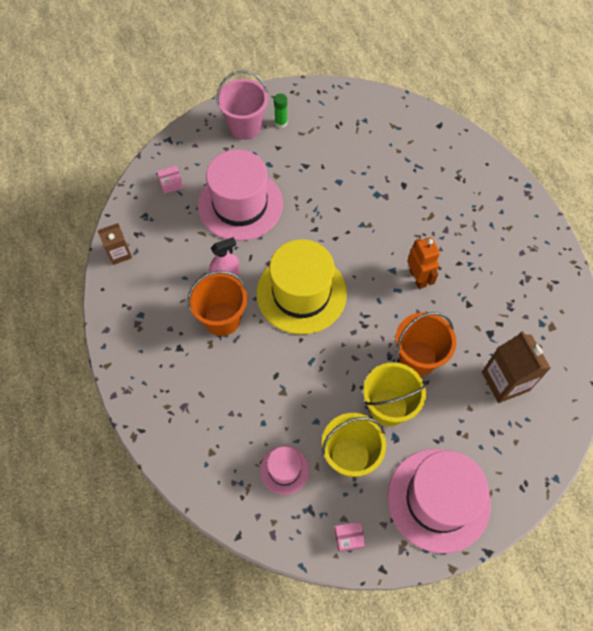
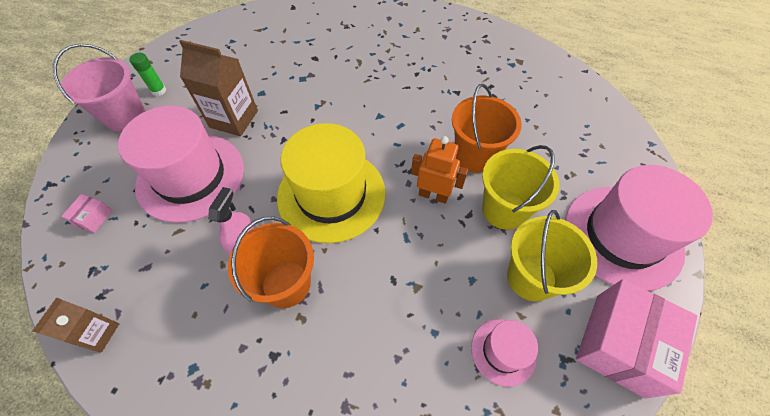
camera: 50 degrees left, 5 degrees down
(348, 538) = (619, 344): pink box -> pink box, size x2.34
(418, 278) = (403, 105): orange robot -> orange robot (433, 195)
(505, 381) = (543, 116): brown carton -> brown carton (234, 119)

